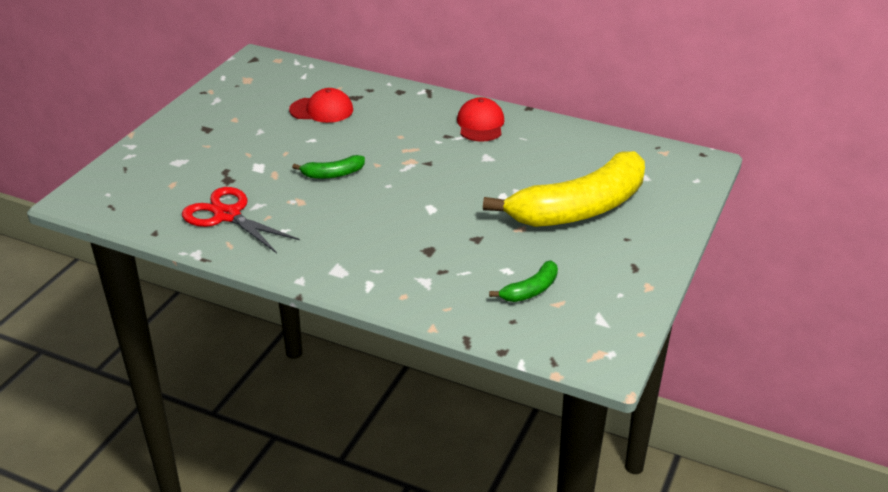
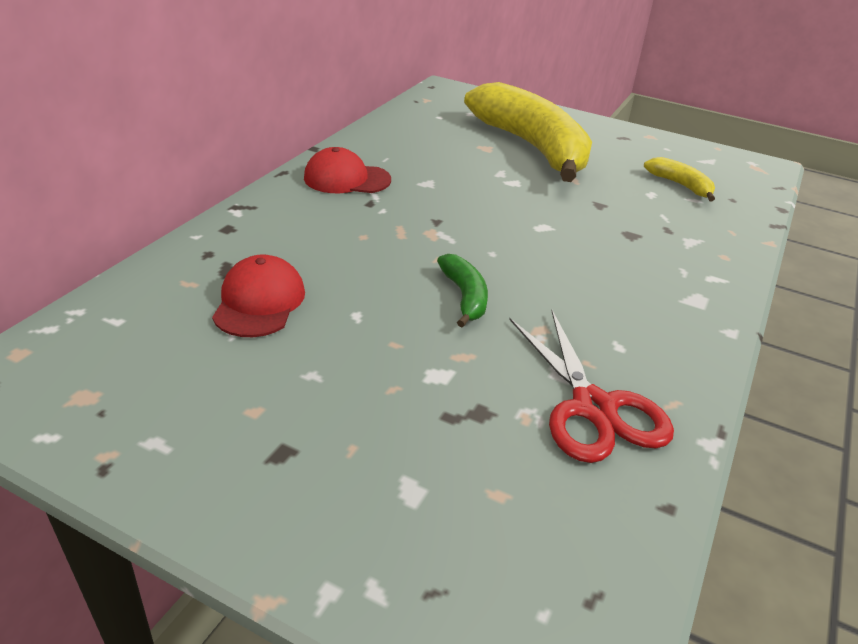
camera: 90 degrees left, 0 degrees up
(227, 215) = (593, 408): red scissors -> red scissors turned 60 degrees counterclockwise
(530, 290) = (680, 185): green banana -> yellow banana

